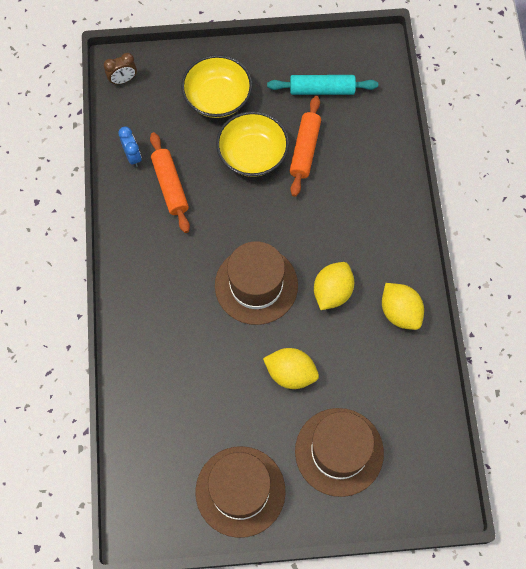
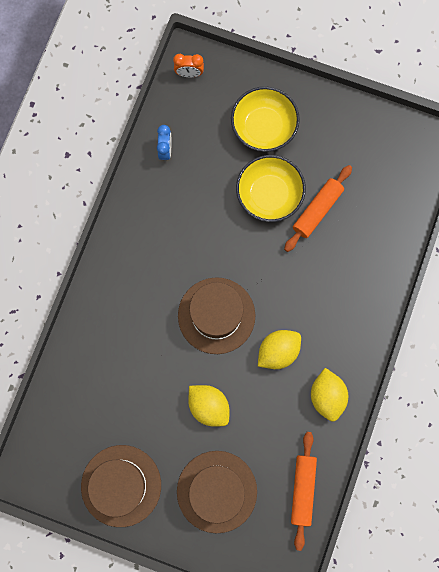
camera: 25 degrees right, 10 degrees up
(123, 80) = (189, 73): brown clock -> orange clock
(170, 186) = (185, 192): orange rolling pin -> orange rolling pin (302, 489)
(322, 90) = (360, 160): turquoise rolling pin -> none

